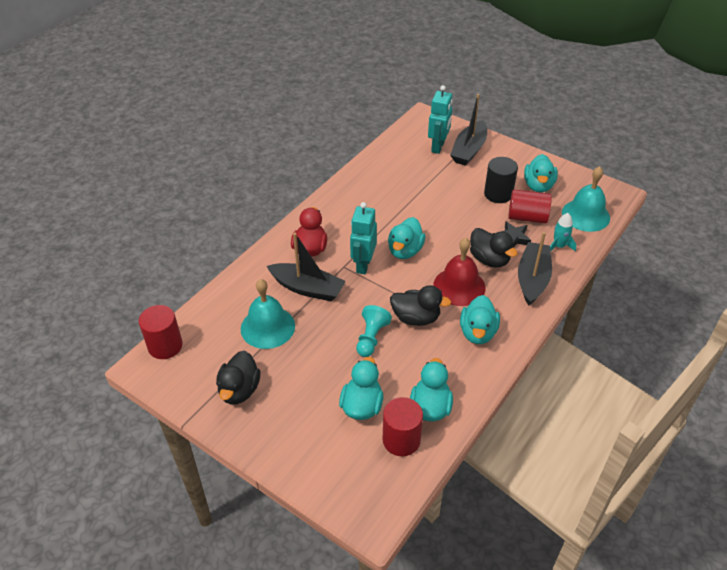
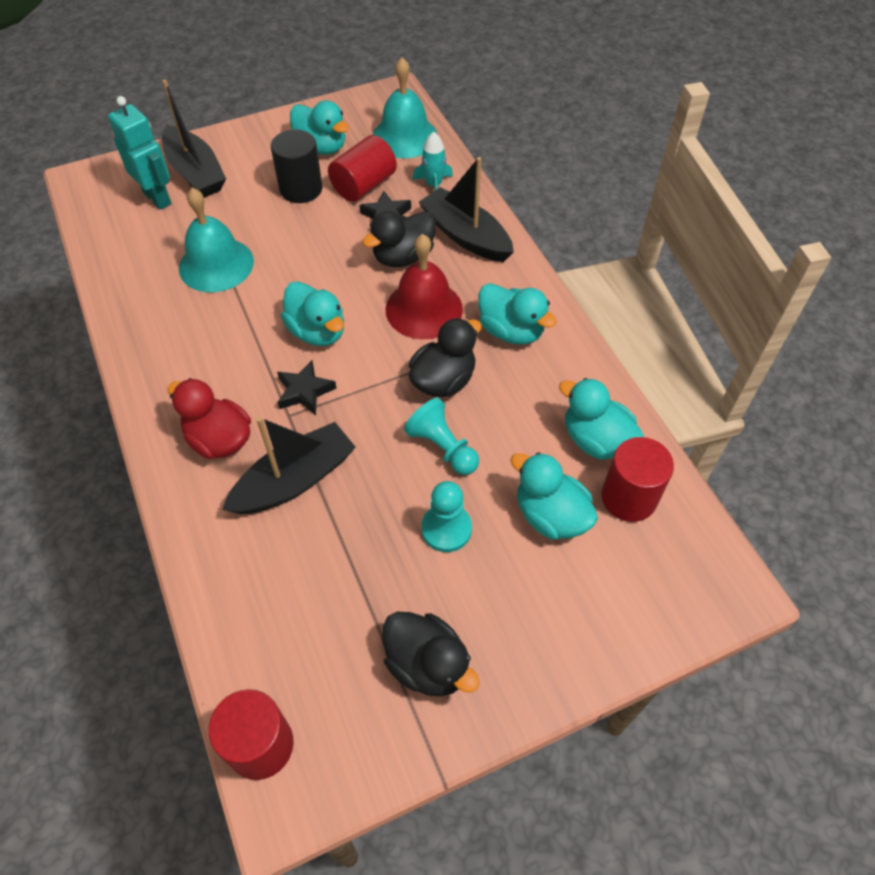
camera: 60 degrees left, 10 degrees up
(267, 327) = (331, 569): turquoise bell -> turquoise bell (216, 264)
(321, 363) = (446, 529): none -> turquoise pawn
(363, 265) = (304, 391): turquoise robot -> black star
(489, 259) = (403, 257): black duck -> black duck turned 150 degrees clockwise

